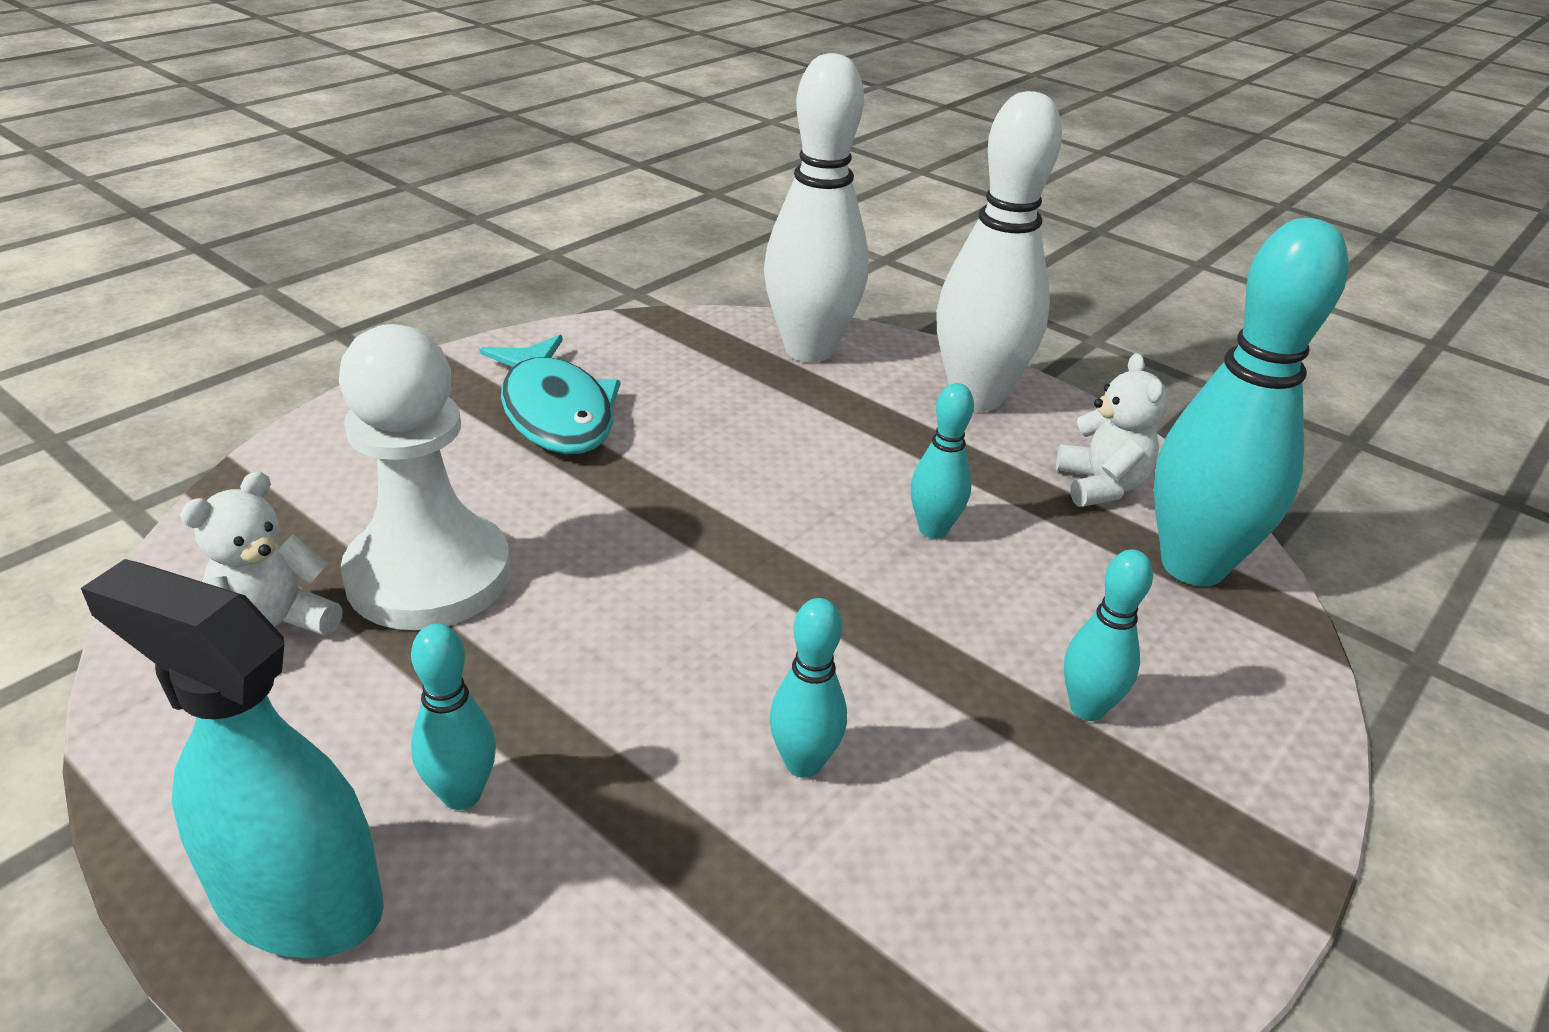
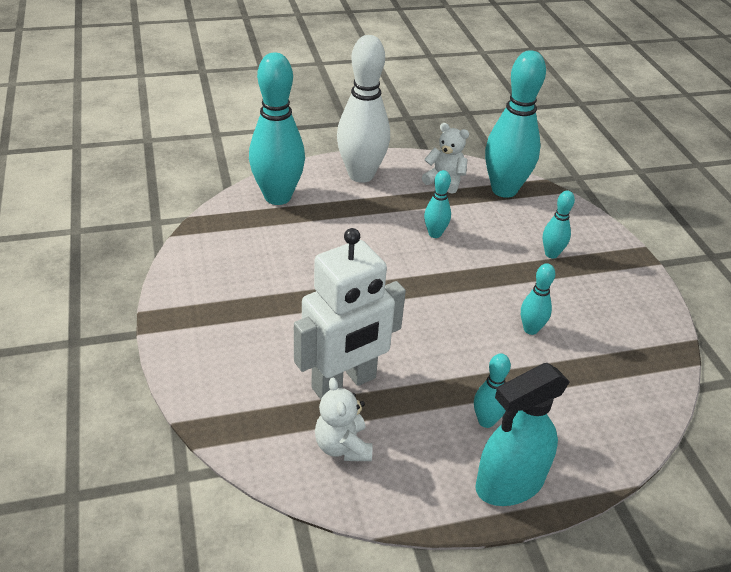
camera: 55 degrees left, 5 degrees up
(429, 575) = (344, 383): white pawn -> white robot
(555, 411) = (250, 294): turquoise fish -> none
(809, 350) = (277, 197): white bowling pin -> turquoise bowling pin

